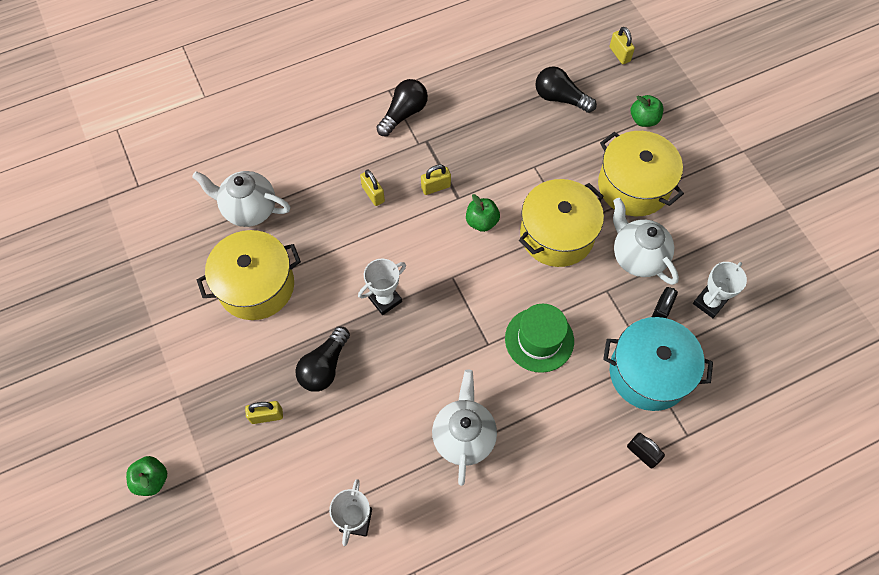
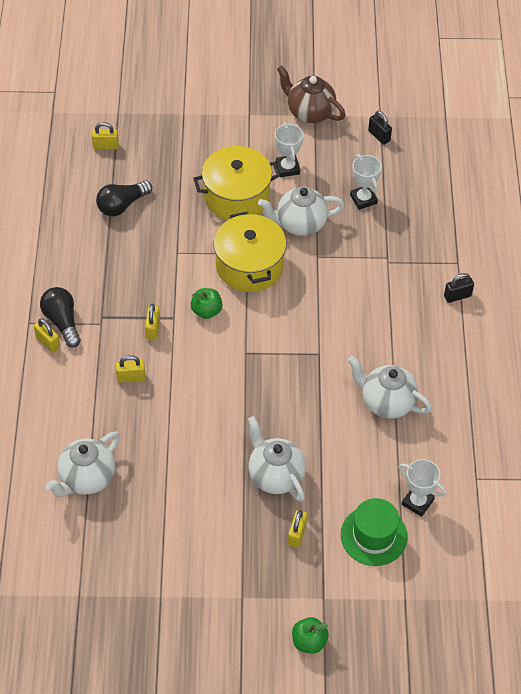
camera: 65 degrees left, 10 degrees down
(256, 286) = (169, 500): yellow pot -> none
(324, 366) = (275, 475): black light bulb -> white teapot
(376, 114) = (48, 342): none -> yellow padlock
(385, 299) = (239, 408): white trophy -> white trophy (287, 168)
(539, 339) = (334, 318): green hat -> green hat (373, 536)
(643, 119) = (180, 161): green apple -> none
(649, 373) = (398, 262): turquoise pot -> none
(661, 310) = (353, 231): black padlock -> black padlock (379, 136)
(786, 203) = (310, 112): none -> brown teapot

